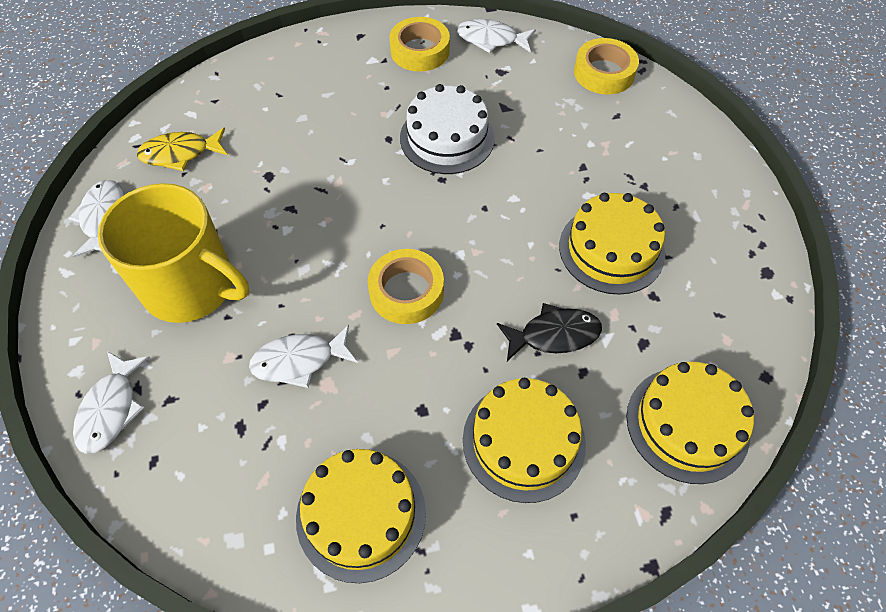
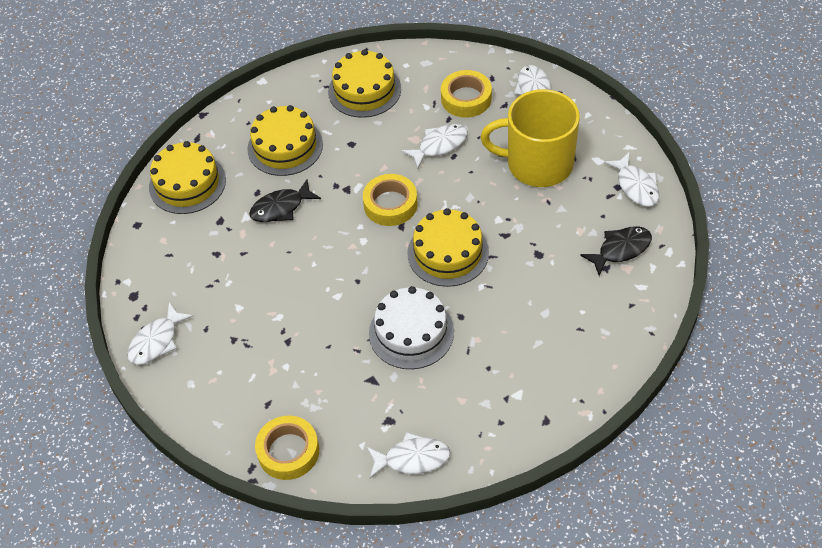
camera: 165 degrees right, 5 degrees down
(180, 154) = (620, 249): yellow fish -> black fish
(420, 51) = (477, 420): yellow tape -> yellow tape (466, 98)
(611, 249) = (252, 277): yellow cake -> yellow cake (448, 253)
(736, 209) = (157, 341): none -> white fish

